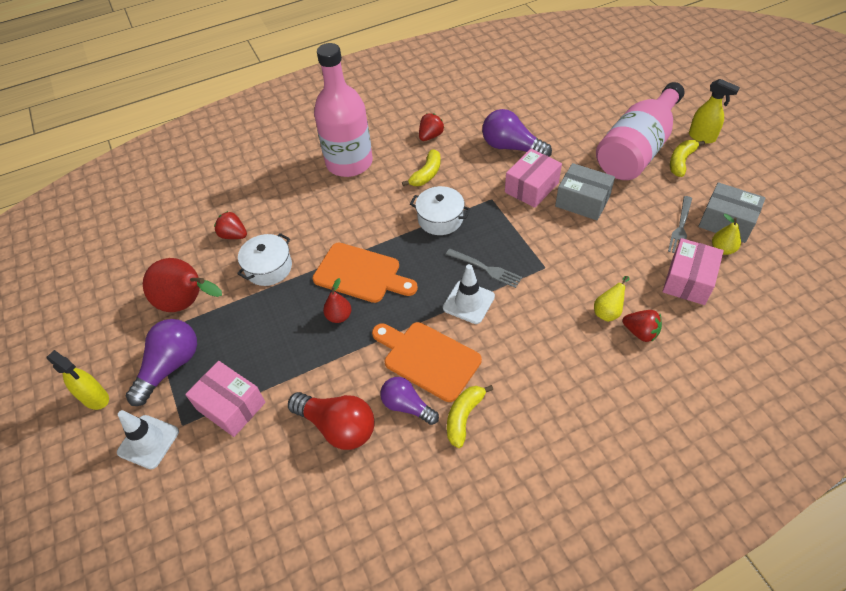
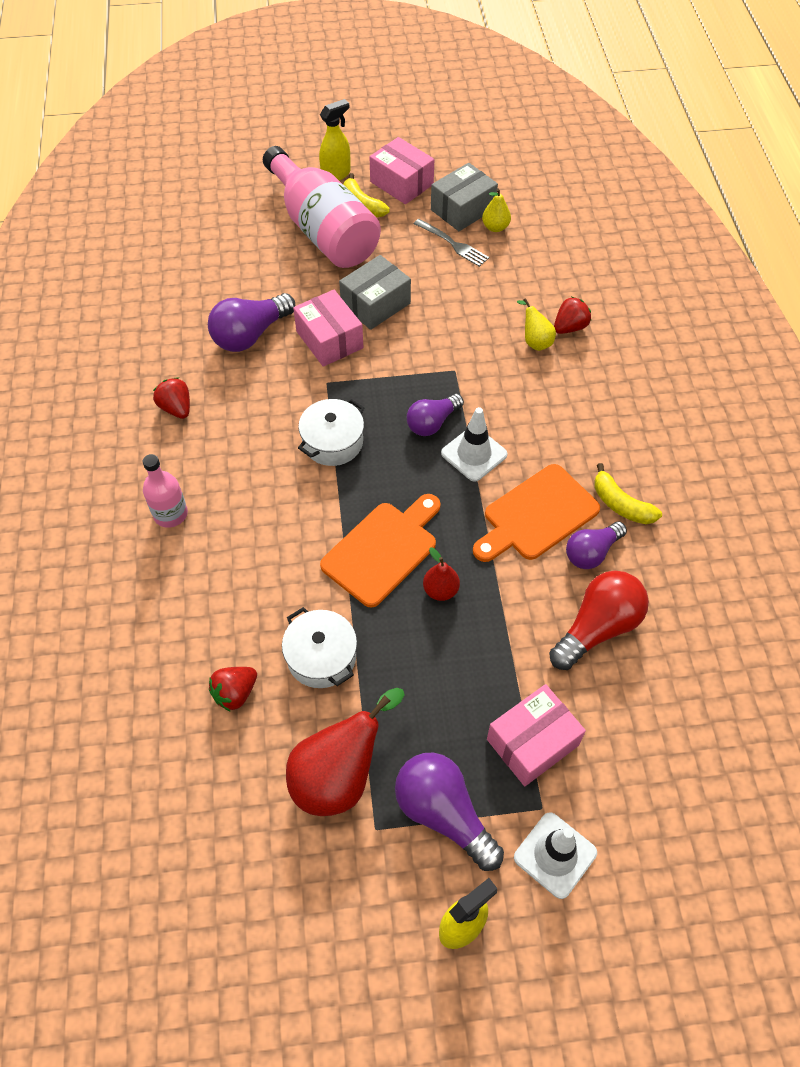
camera: 75 degrees left, 5 degrees up
(349, 163) = (170, 514): pink bottle -> pink bottle, size x0.48
(426, 174) = (246, 433): yellow banana -> none
(486, 268) = (432, 423): grey fork -> purple light bulb
(688, 280) = (522, 267): pink box -> pink box (401, 183)

